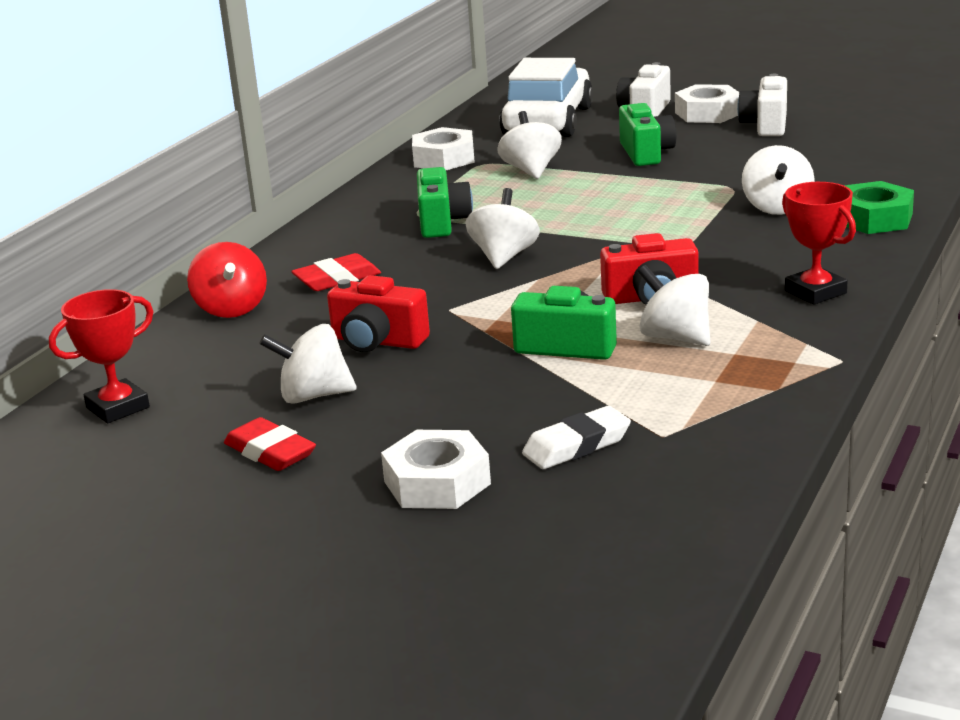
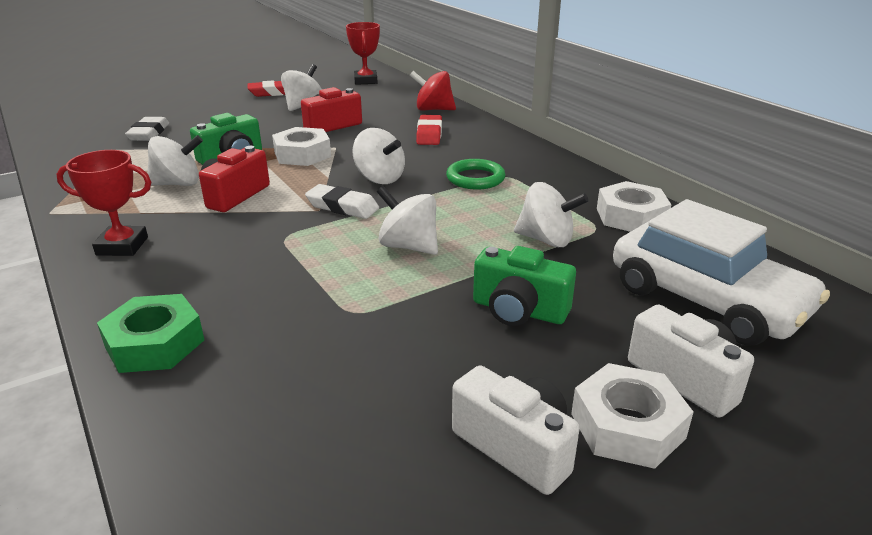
camera: 120 degrees right, 5 degrees up
(437, 483) = (187, 108): white nut -> white nut (302, 154)
(442, 222) = (475, 178): green camera -> green ring
(592, 247) = (342, 207): none -> white eraser
(777, 207) = (270, 309): white spinning top -> white spinning top (408, 246)

